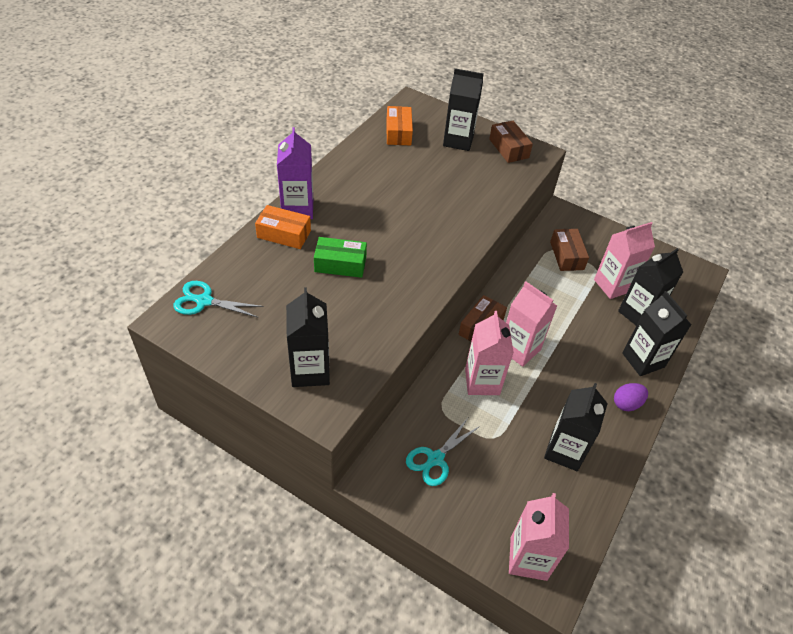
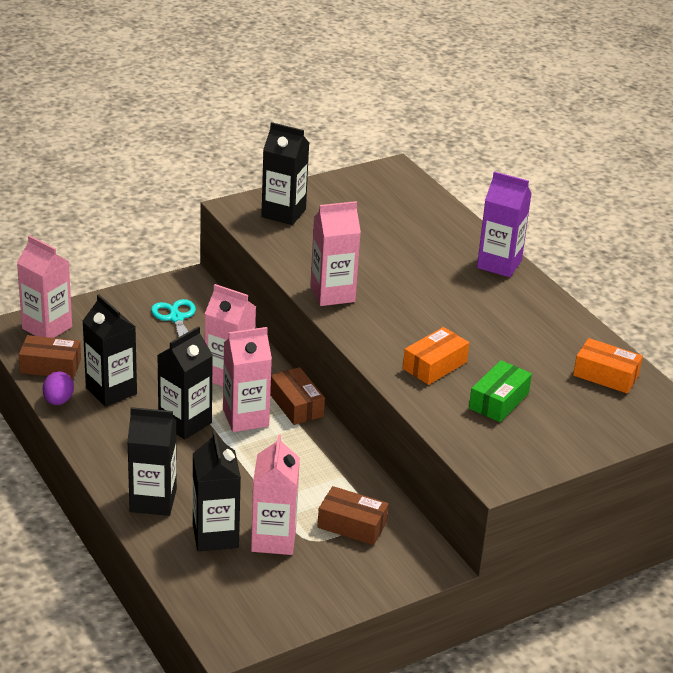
camera: 120 degrees right, 15 degrees down
(204, 301) = (404, 188): turquoise scissors -> none
(284, 234) = (464, 246): orange box -> orange box (434, 365)
(340, 264) = (398, 264): green box -> green box (499, 401)
(415, 287) = (332, 294): none -> pink carton
(458, 141) = (562, 417): black carton -> black carton (185, 423)
(508, 148) = (521, 454): brown box -> brown box (50, 366)
(626, 404) = (117, 457): purple egg -> purple egg (58, 401)

